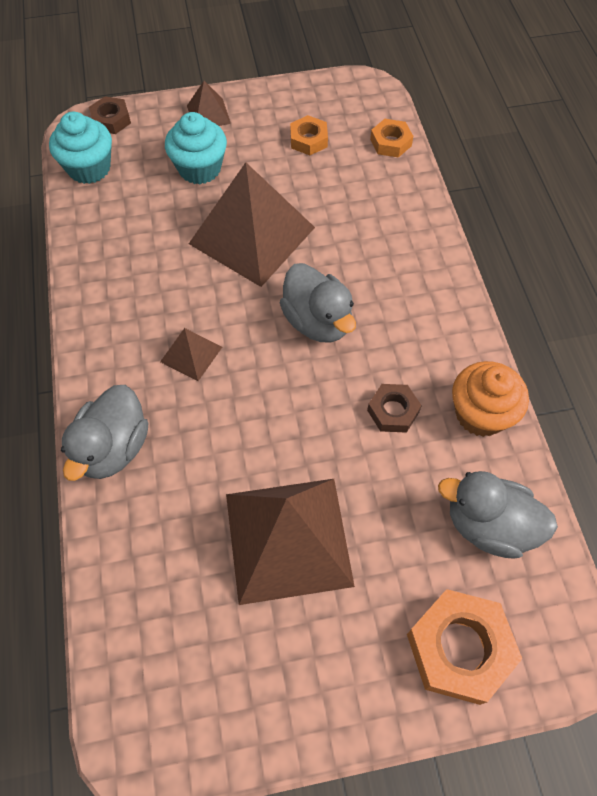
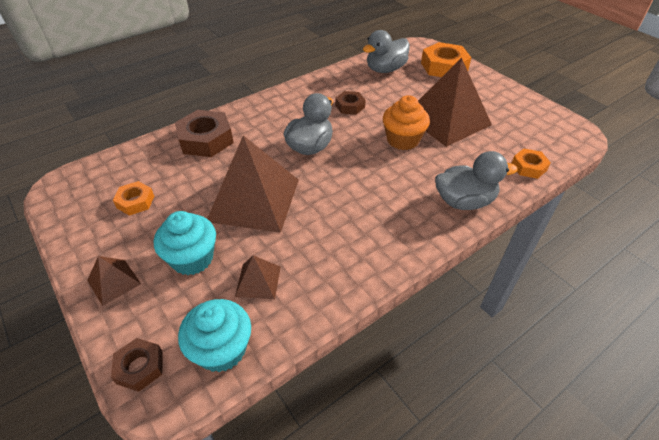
camera: 115 degrees left, 15 degrees down
(191, 354) = (373, 193): brown pyramid -> brown pyramid (258, 281)
(390, 142) = (128, 158): orange nut -> orange nut (528, 167)
(392, 217) = (206, 139): none -> brown nut
(480, 414) = (330, 81): orange cupcake -> orange cupcake (403, 140)
(489, 525) = (385, 69): grey duck -> grey duck turned 60 degrees clockwise

